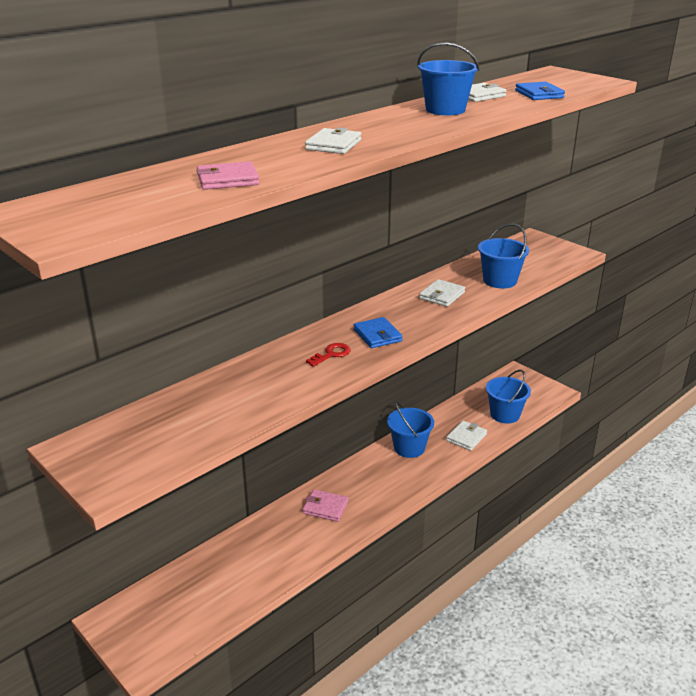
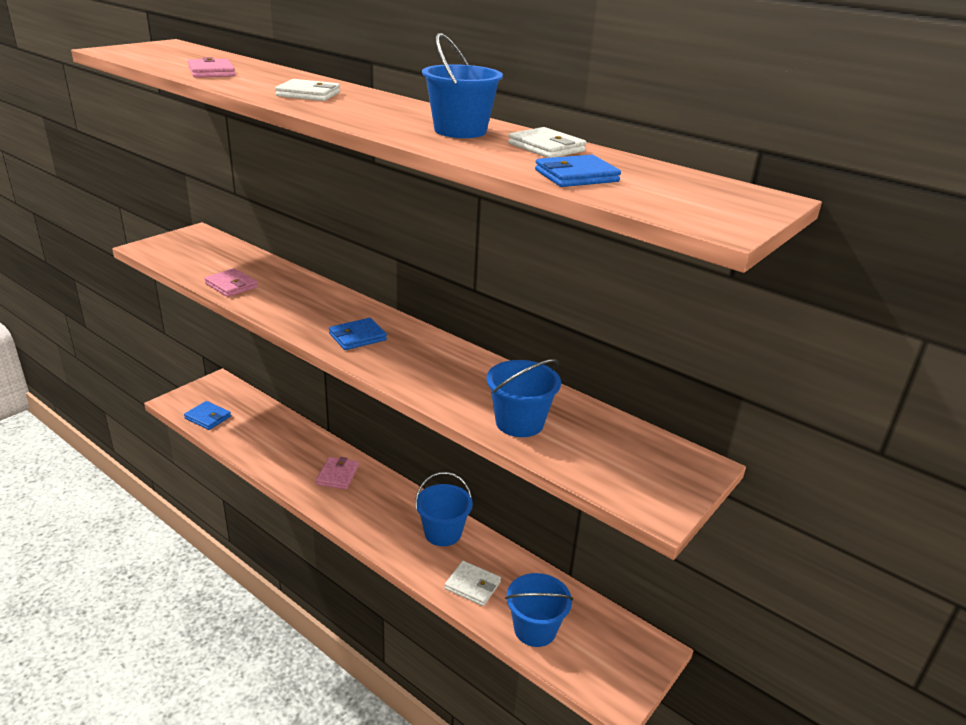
camera: 80 degrees right, 0 degrees up
(193, 620) = (208, 417): none -> blue wallet
(253, 407) = (231, 285): none -> pink wallet
(331, 354) = (318, 314): red key -> none
(442, 295) = (462, 377): white wallet -> none

